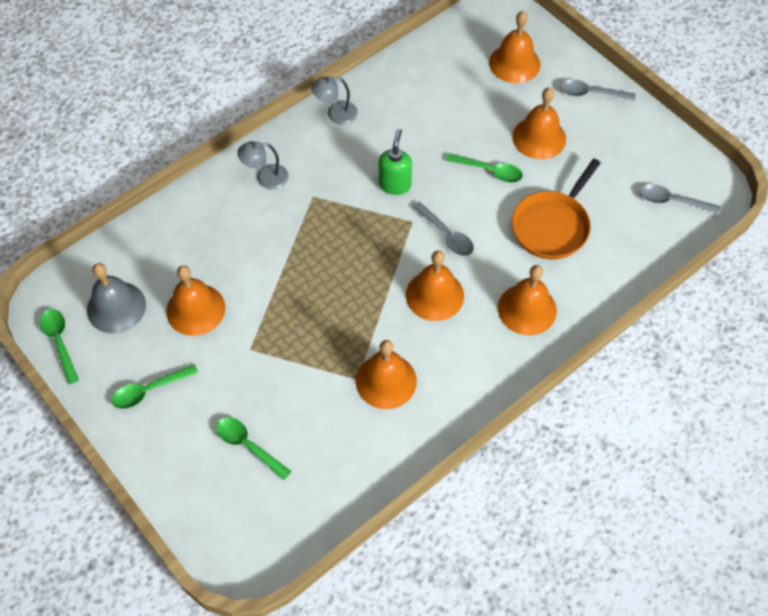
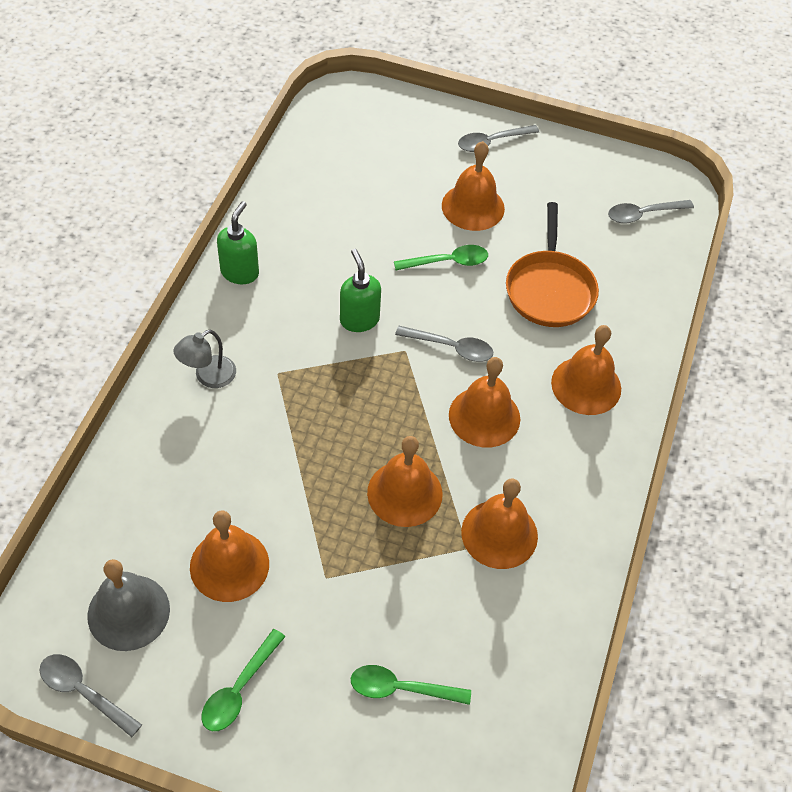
camera: 35 degrees left, 5 degrees down
(60, 342) = (84, 692): green spoon -> grey spoon
(335, 114) = (240, 272): grey lamp -> green soap dispenser
(514, 63) = (394, 142): orange bell -> orange bell (404, 493)

